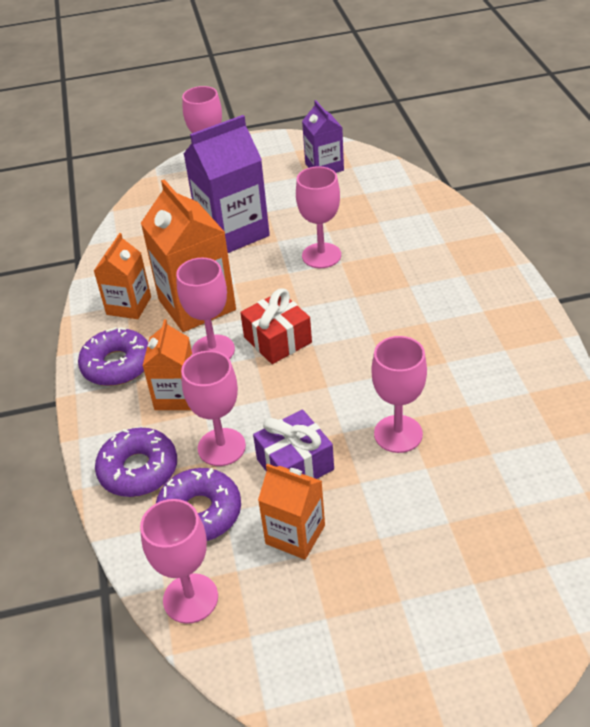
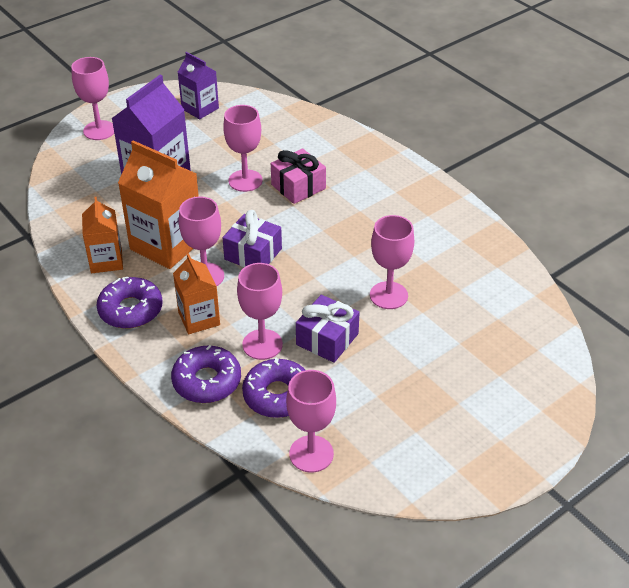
camera: 30 degrees left, 0 degrees up
(277, 340) = (253, 254): red gift -> purple gift
(295, 534) = (359, 386): orange carton -> none
(374, 276) = (298, 187): none -> pink gift

